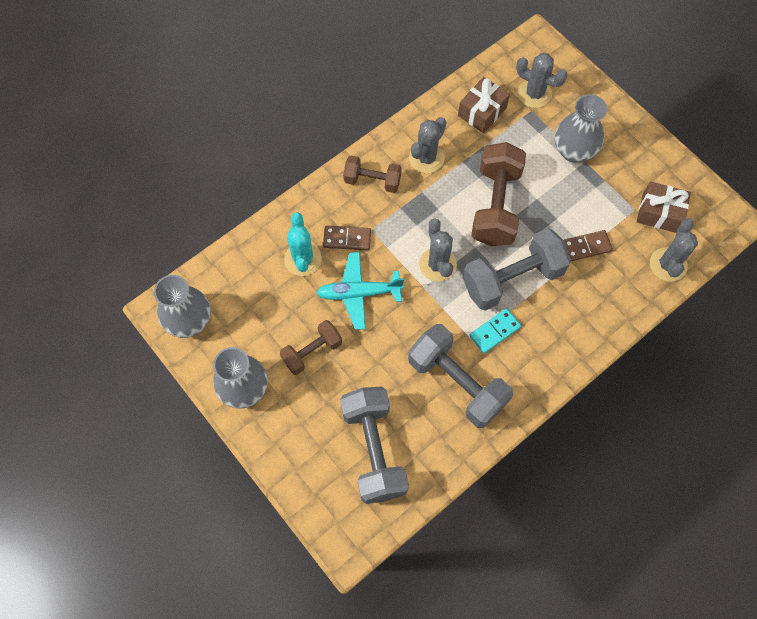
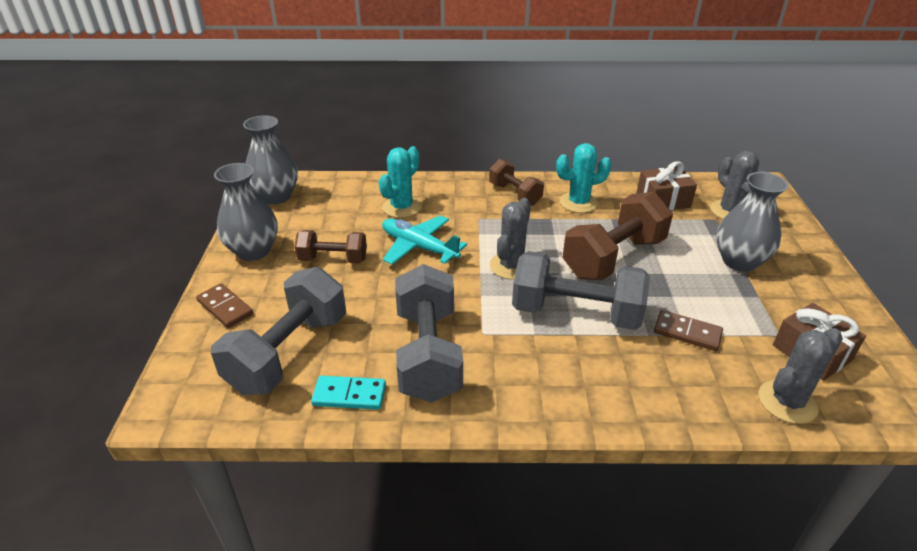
camera: 40 degrees right, 30 degrees down
(347, 239) = (451, 214): brown domino -> brown domino (225, 307)
(426, 158) = (578, 203): grey cactus -> turquoise cactus
(495, 331) = (512, 340): turquoise domino -> turquoise domino (349, 395)

